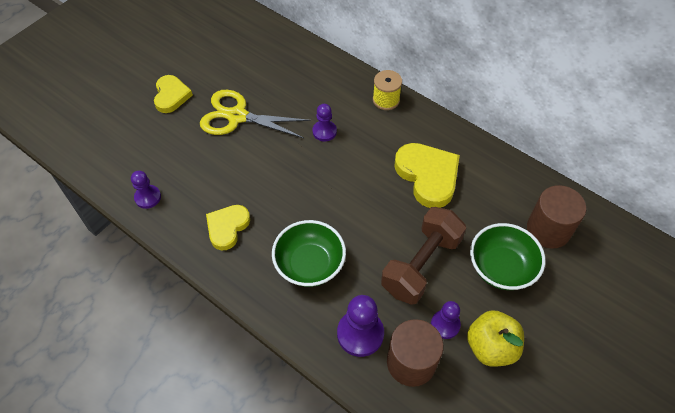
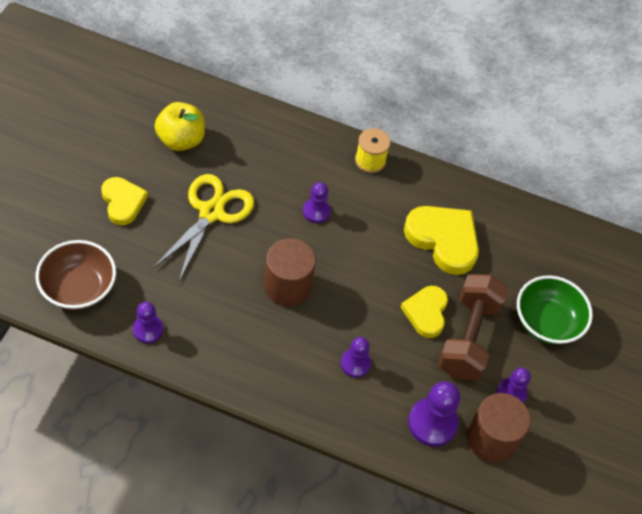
camera: 25 degrees left, 0 degrees up
(109, 154) = (79, 288): none -> brown bowl
(227, 227) = (252, 344): yellow heart -> yellow heart (426, 312)
(237, 116) = (211, 212): yellow scissors -> yellow scissors turned 120 degrees clockwise
(309, 264) = (355, 363): green bowl -> purple pawn
(491, 347) = (561, 404): yellow apple -> yellow apple (181, 140)
(548, 229) = (579, 272): brown cylinder -> brown cylinder (287, 286)

